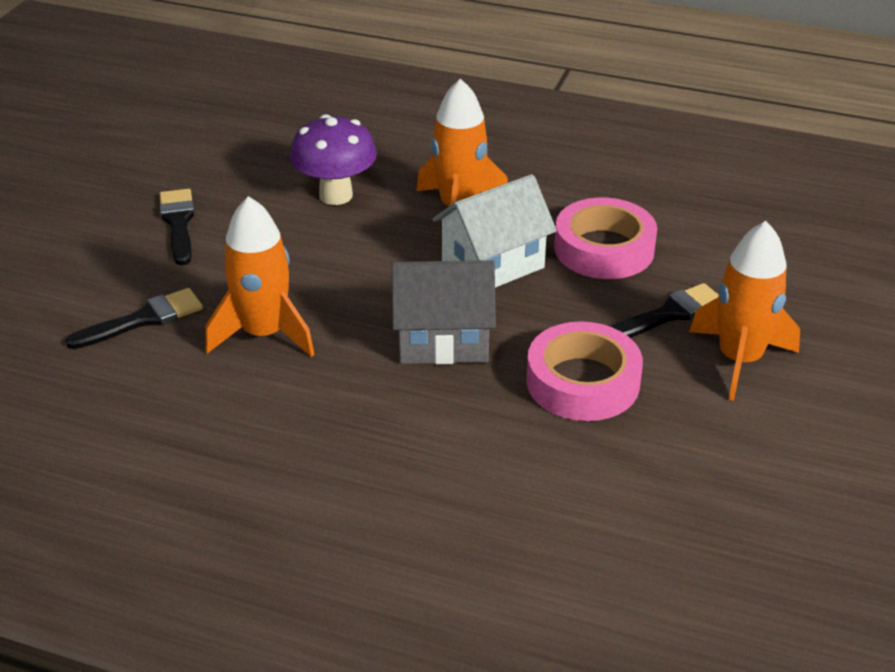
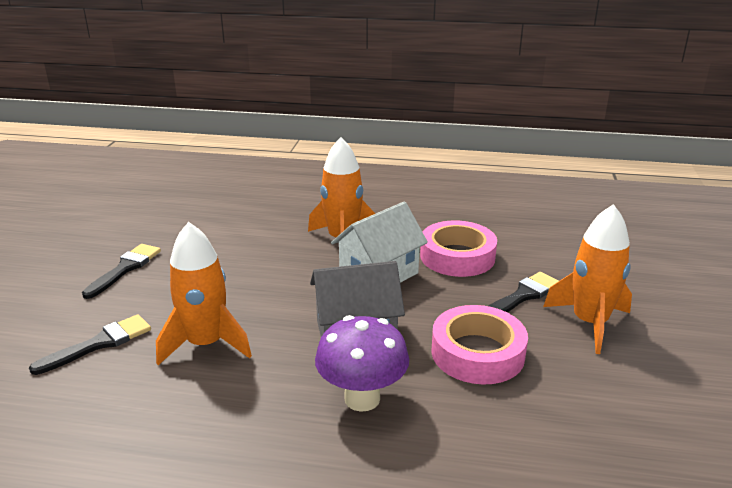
camera: 10 degrees left, 10 degrees down
(178, 223) = (125, 268): black brush -> black brush turned 45 degrees clockwise
(336, 195) = (247, 239): purple mushroom -> purple mushroom (362, 398)

